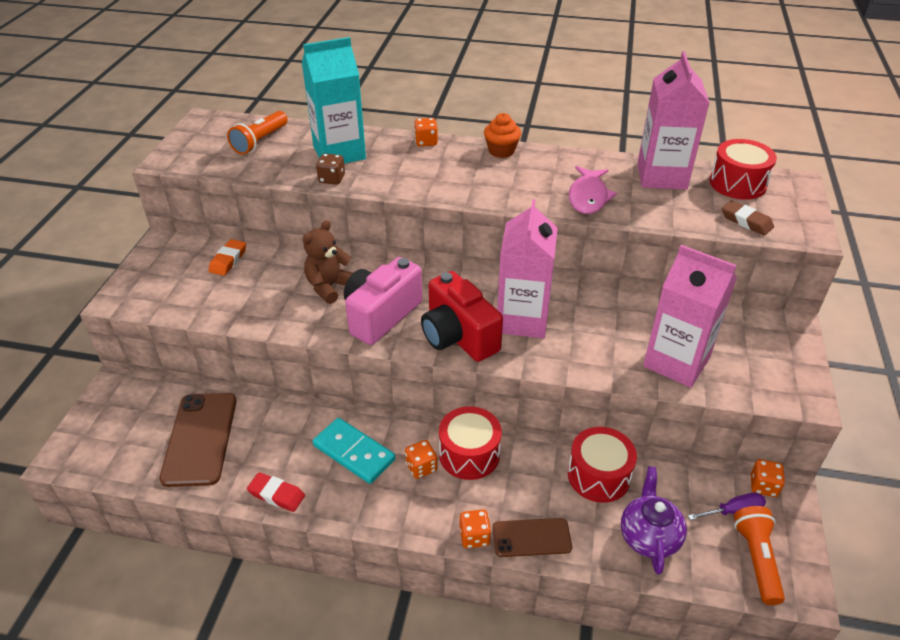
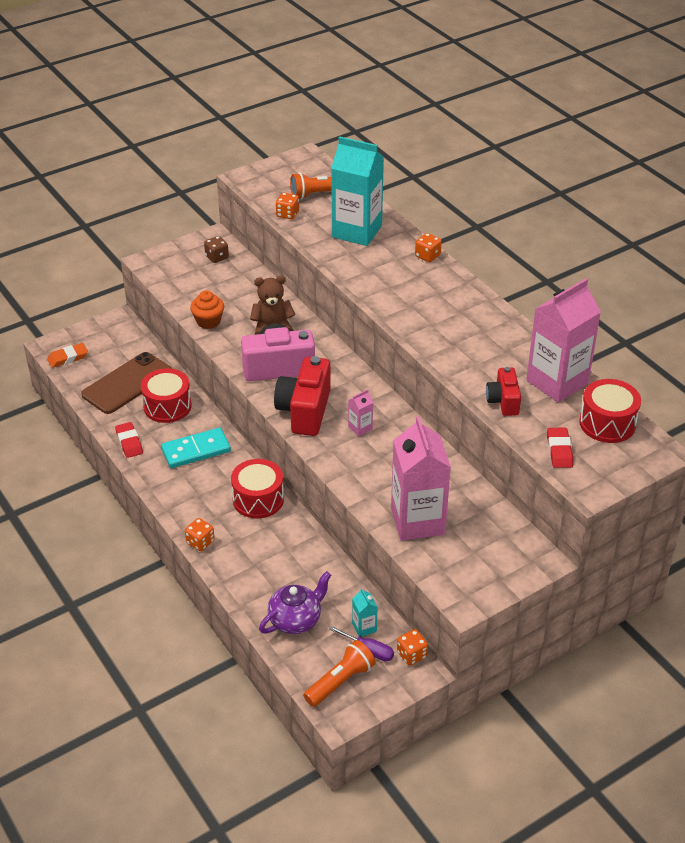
camera: 45 degrees right, 0 degrees up
(228, 260) = (237, 273): orange eraser -> orange eraser (68, 358)
(332, 179) = (324, 248): brown dice -> brown dice (217, 257)
(354, 452) = (196, 450): turquoise domino -> turquoise domino turned 75 degrees clockwise
(421, 467) = (221, 486): orange dice -> orange dice (287, 214)
(501, 151) = (470, 293): orange cupcake -> orange cupcake (208, 321)
(522, 319) = (360, 428): pink carton -> pink carton, size x0.41
(531, 537) = (229, 567): brown phone -> none
(588, 197) = (474, 363): pink fish -> none
(598, 475) = (316, 568): red drum -> red drum (167, 406)
(653, 211) = (503, 401): none -> red camera
(702, 494) = (364, 627): none -> turquoise carton
(746, 221) = (559, 450): brown eraser -> red eraser

